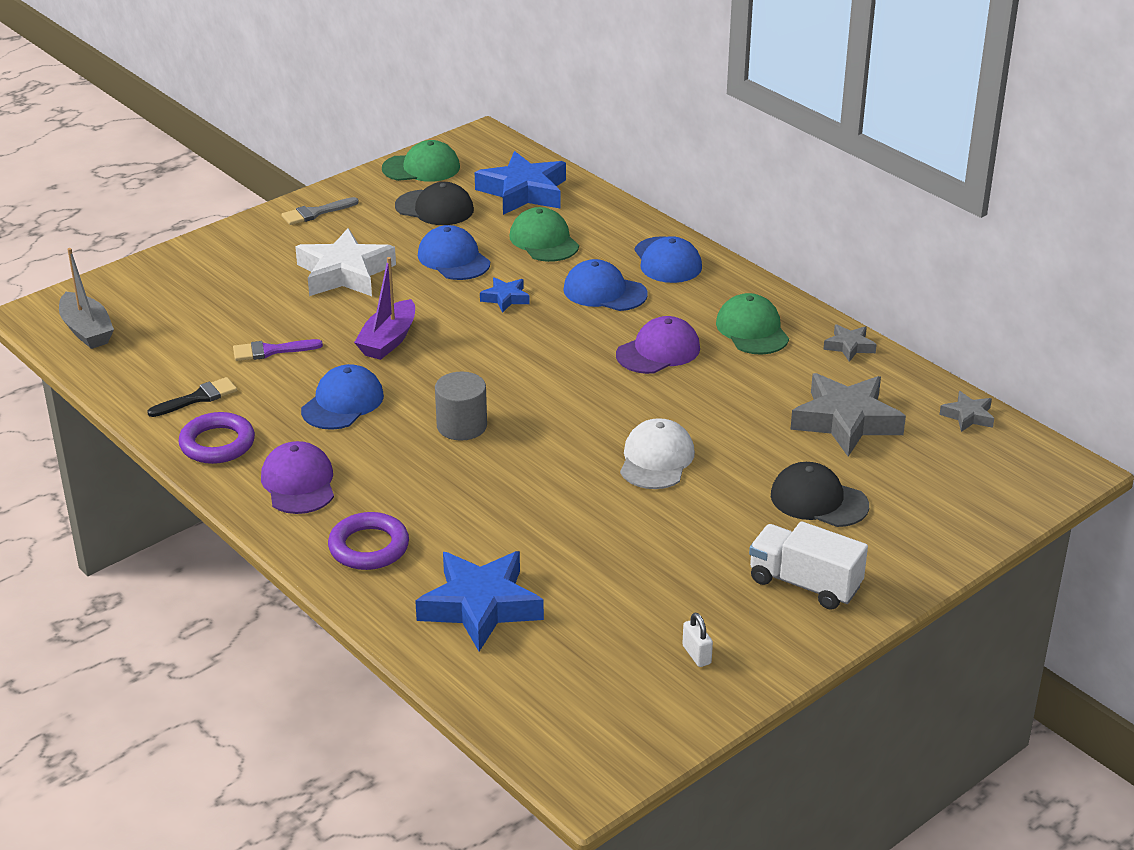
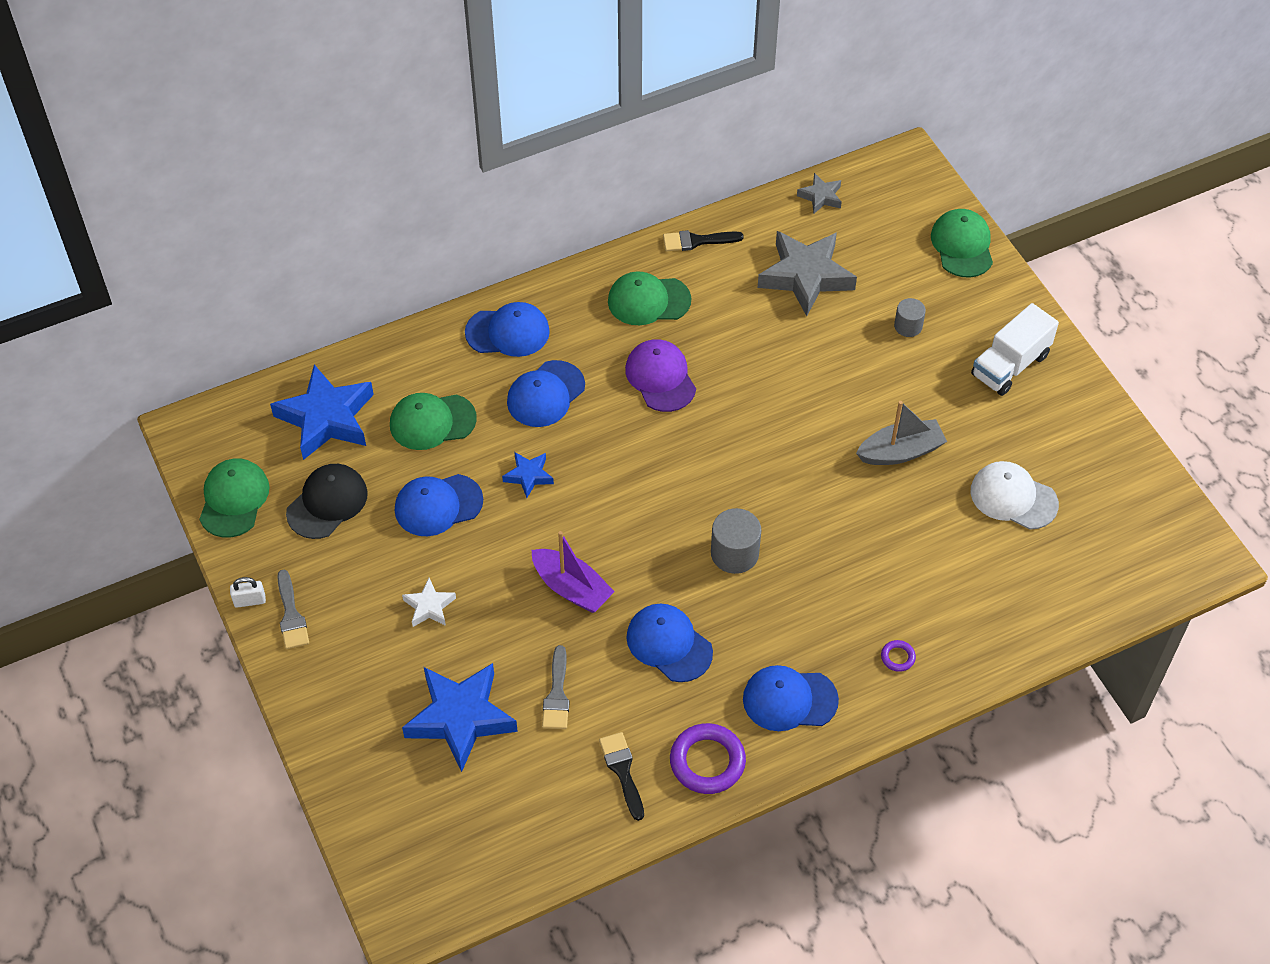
camera: 75 degrees left, 20 degrees up
(87, 330) = (458, 868): grey boat -> grey boat (900, 452)
(271, 351) = (557, 694): purple brush -> grey brush
(298, 483) = (789, 700): purple cap -> blue cap
(344, 273) = (429, 606): white star -> white star, size x0.49
(369, 547) = (897, 657): purple ring -> purple ring, size x0.47
(480, 606) = (994, 588): blue star -> blue star (460, 718)
(656, 459) = (824, 420): white cap -> white cap (1013, 497)
(696, 655) = (1080, 456): white padlock -> white padlock (250, 601)
(818, 500) = (908, 326): black cap -> grey cylinder
(849, 346) = (697, 241): grey star -> black brush
(966, 526) = (962, 245): none -> green cap

